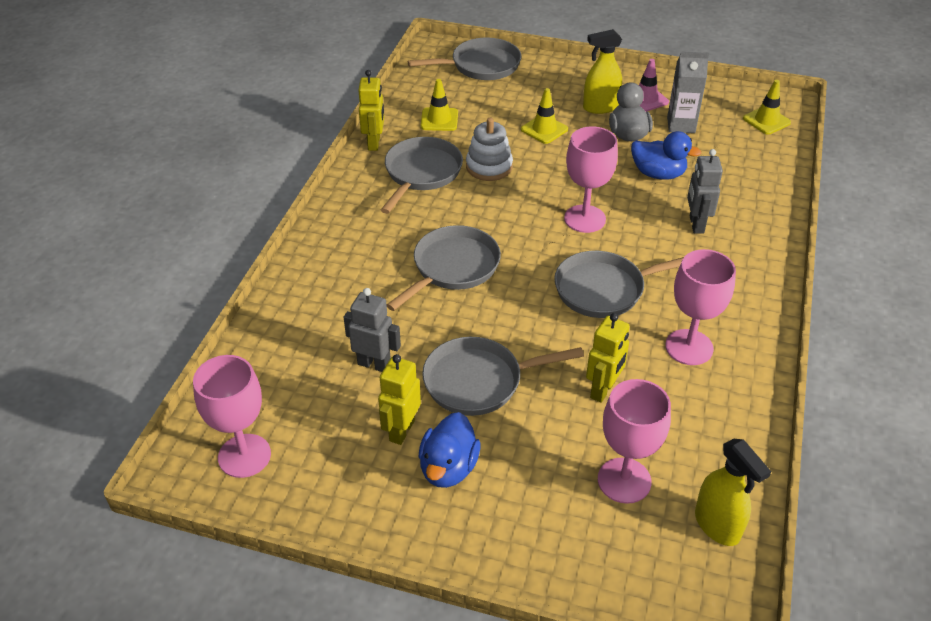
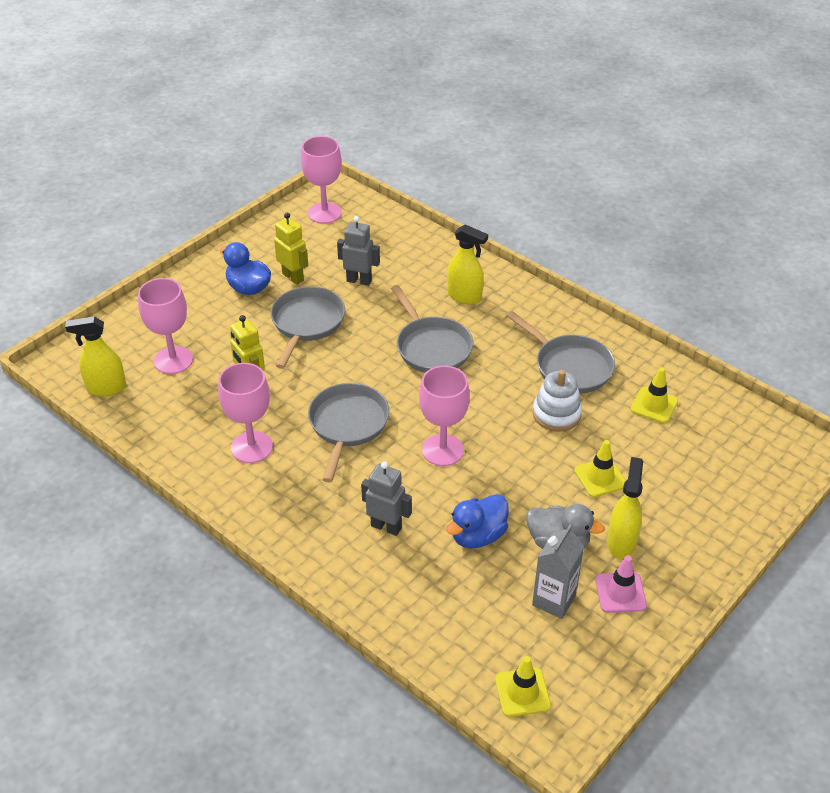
camera: 115 degrees right, 0 degrees up
(356, 268) = (464, 296): none -> yellow spray bottle
(374, 143) = (633, 350): yellow robot -> none
(374, 364) = (359, 280): grey robot -> grey robot turned 120 degrees counterclockwise
(481, 66) = (751, 472): grey pan -> none

